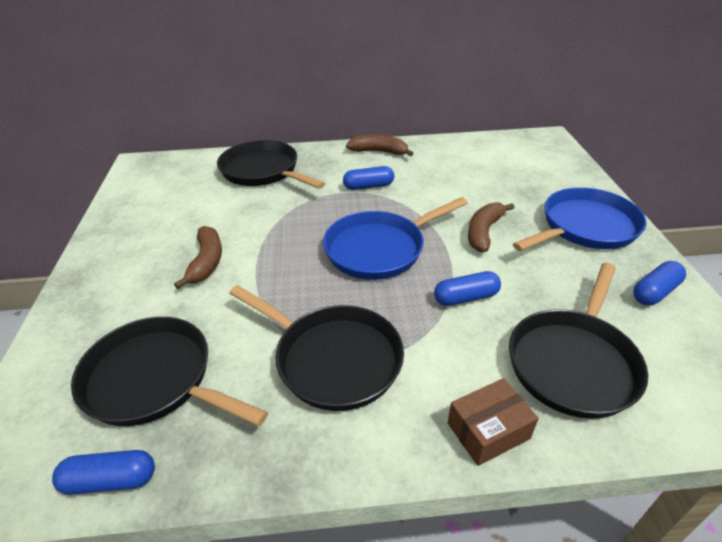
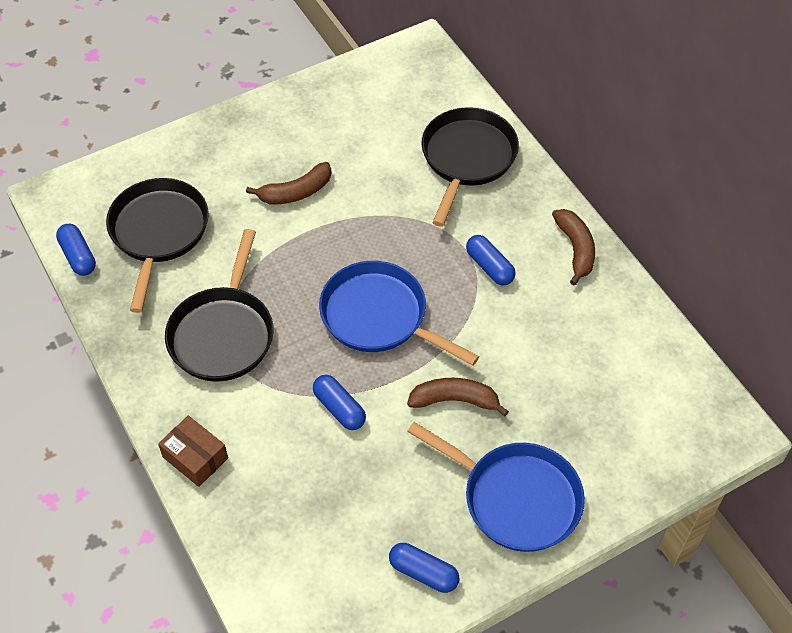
camera: 65 degrees right, 15 degrees up
(573, 362) = (291, 508): black pan -> none

